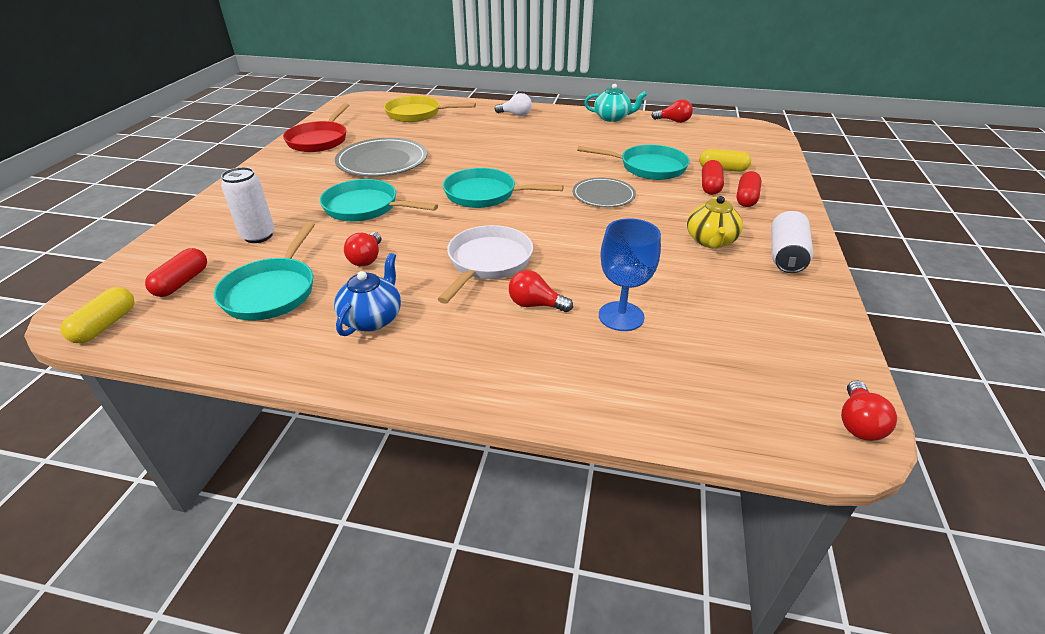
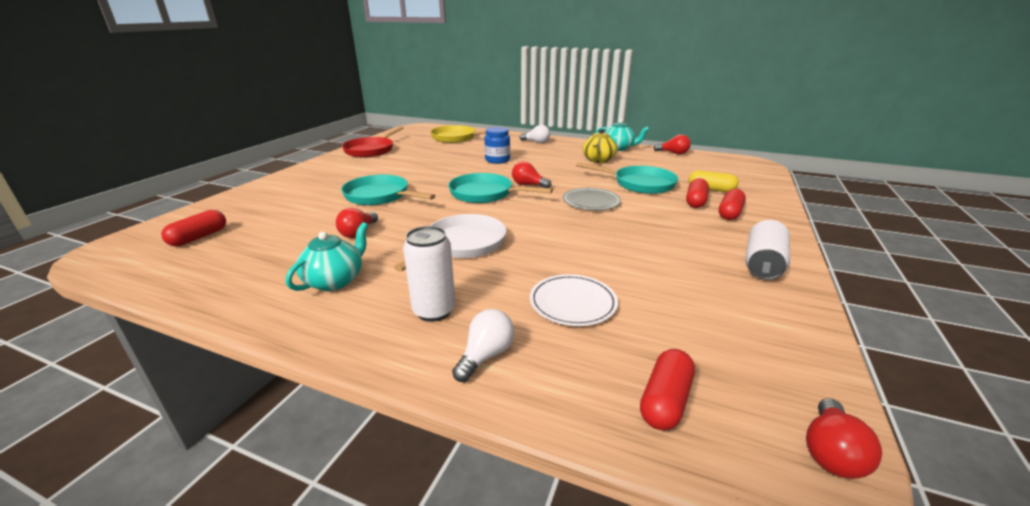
camera: 10 degrees right, 10 degrees down
(105, 325) = (116, 263): yellow capsule -> none
(258, 236) = (282, 209): white can -> white can (434, 311)
(272, 291) = (265, 250): turquoise pan -> none
(372, 318) = (335, 280): blue teapot -> turquoise teapot
(382, 161) = (412, 166): grey plate -> none
(480, 145) = (497, 160): none -> blue jar
(535, 305) = (491, 283): red light bulb -> red light bulb (528, 185)
(559, 379) = (485, 355): none -> white light bulb
(621, 316) = (573, 302): blue goblet -> white plate
(710, 241) = (685, 245): yellow teapot -> yellow teapot (598, 160)
(726, 399) = (665, 400): none -> red capsule

